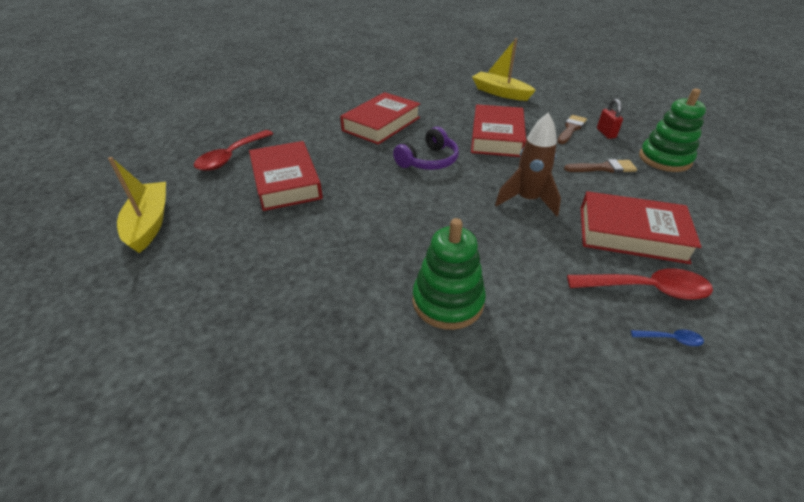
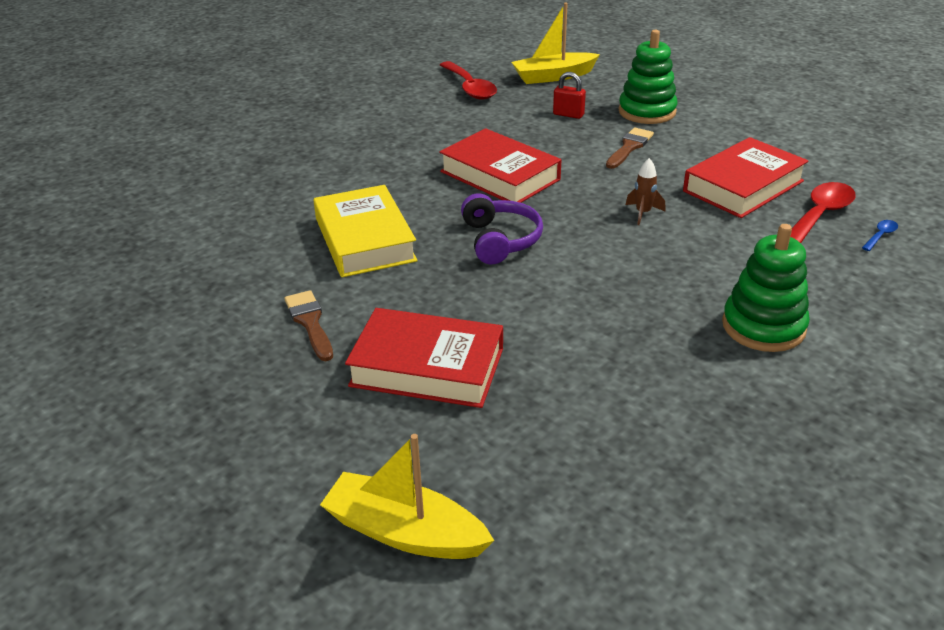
camera: 55 degrees left, 5 degrees down
(231, 157) = (293, 402): red spoon -> red spoon (470, 88)
(381, 124) = (364, 240): red book -> yellow book
(500, 93) = (398, 128): yellow boat -> yellow boat (553, 76)
(527, 200) = (643, 213): brown rocket -> brown rocket, size x0.54
(571, 129) = (536, 127): brown brush -> brown brush (310, 322)

